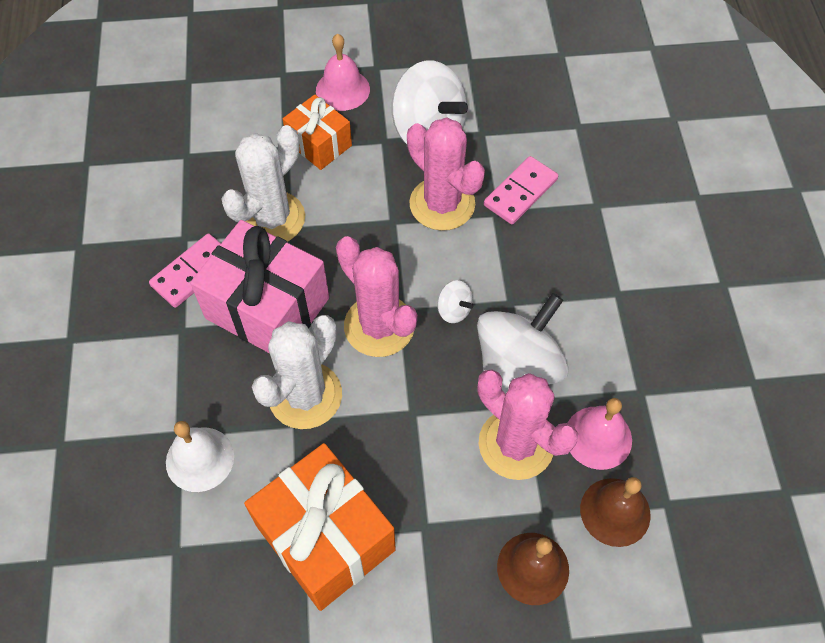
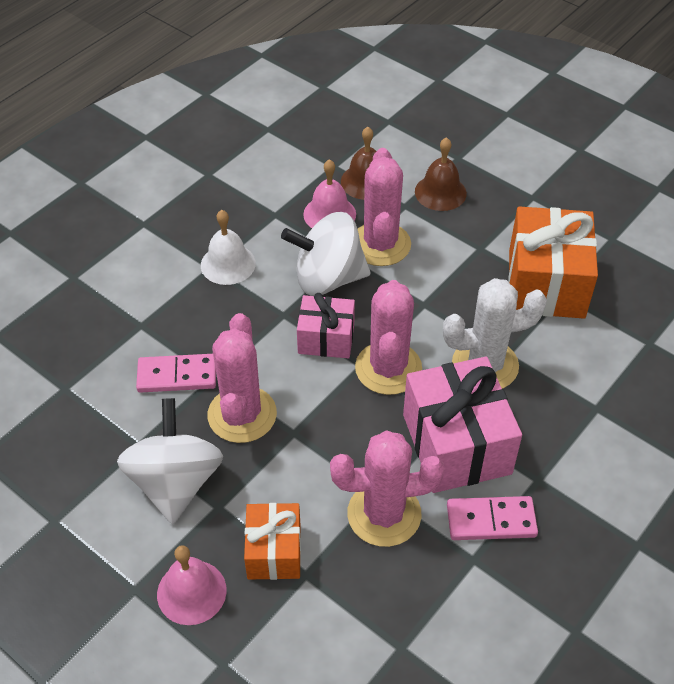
camera: 135 degrees left, 10 degrees down
(200, 459) = (593, 381): white bell -> white bell (228, 264)
(272, 219) = (384, 514): white cactus -> pink cactus
(454, 310) = (326, 339): white spinning top -> pink gift

